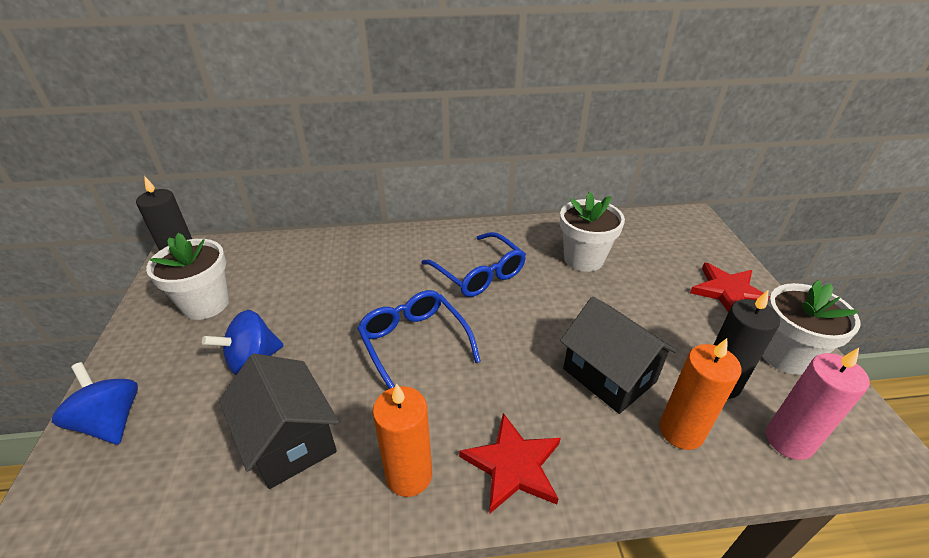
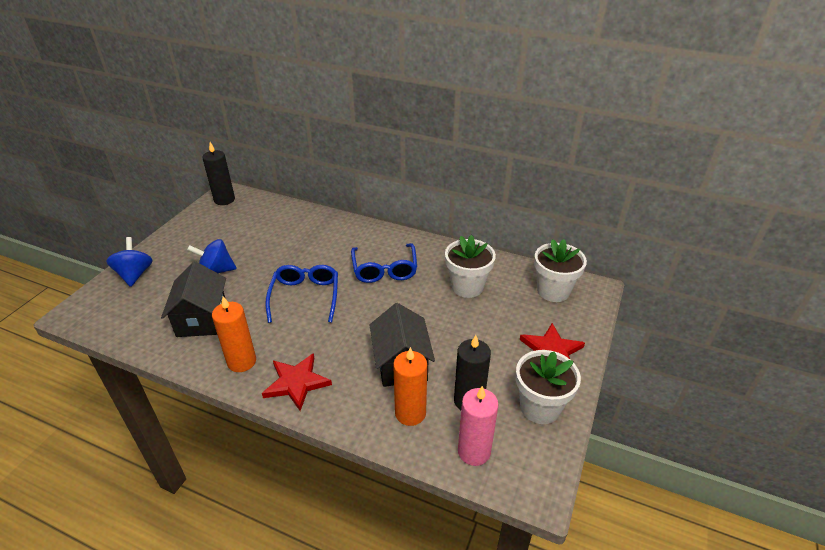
camera: 30 degrees right, 0 degrees up
(206, 304) = (217, 230): white flower pot -> white flower pot (553, 291)

